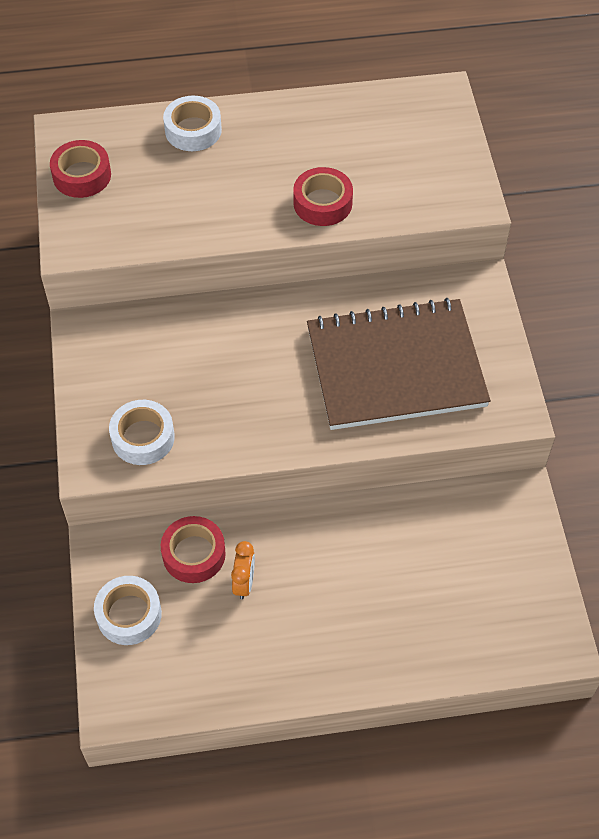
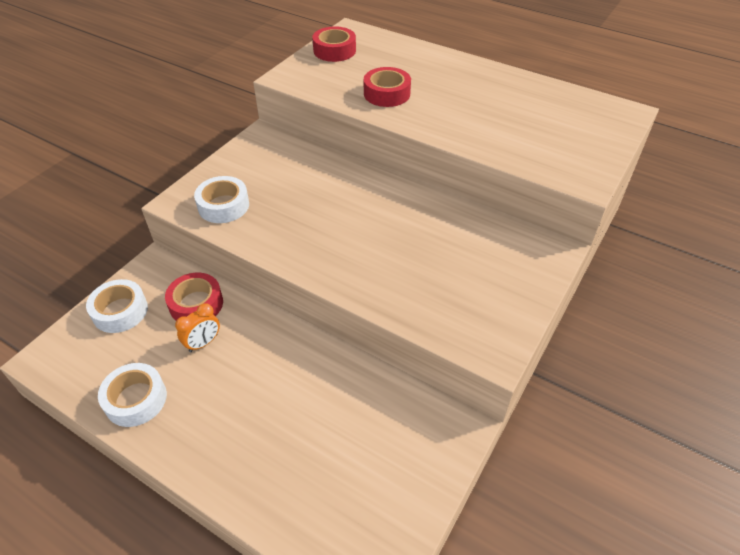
camera: 40 degrees right, 10 degrees down
(193, 130) = (425, 59): white tape -> white tape (136, 399)
(322, 203) = (467, 128): red tape -> red tape (387, 93)
(395, 367) = (431, 264): brown notebook -> none

